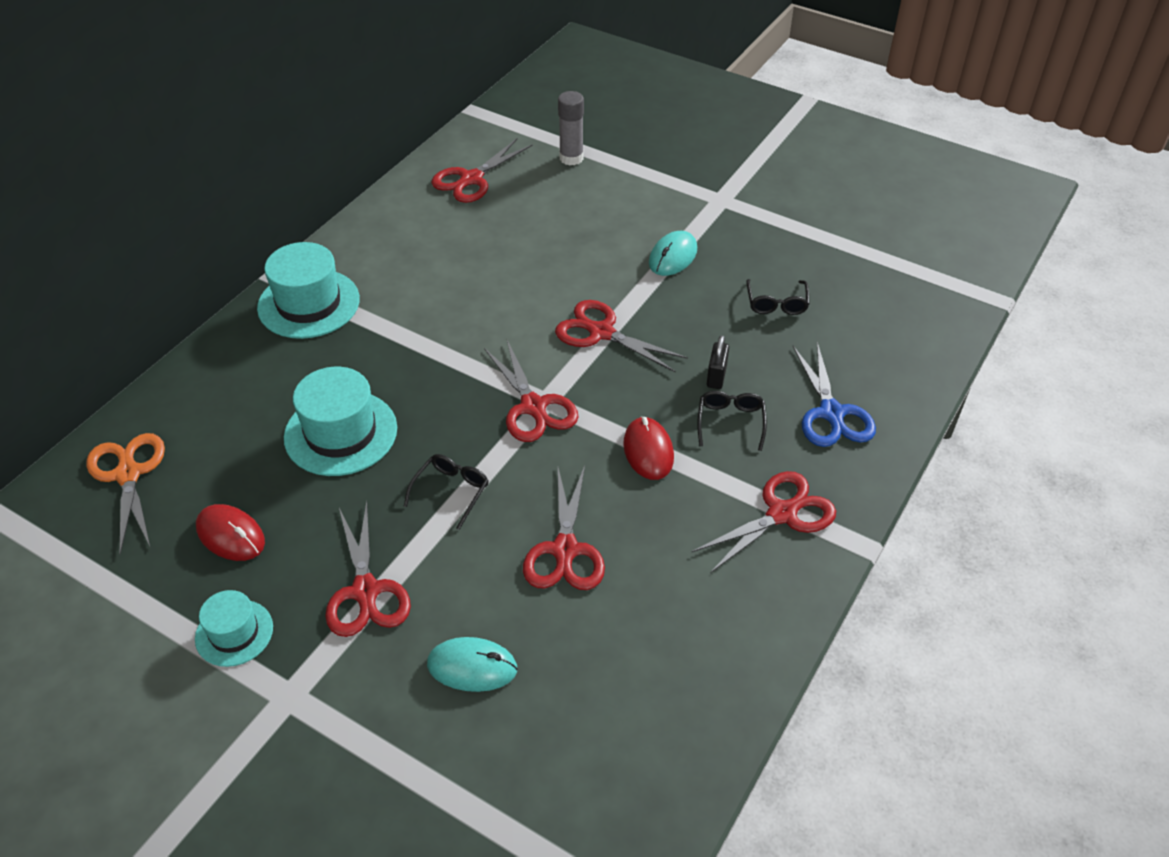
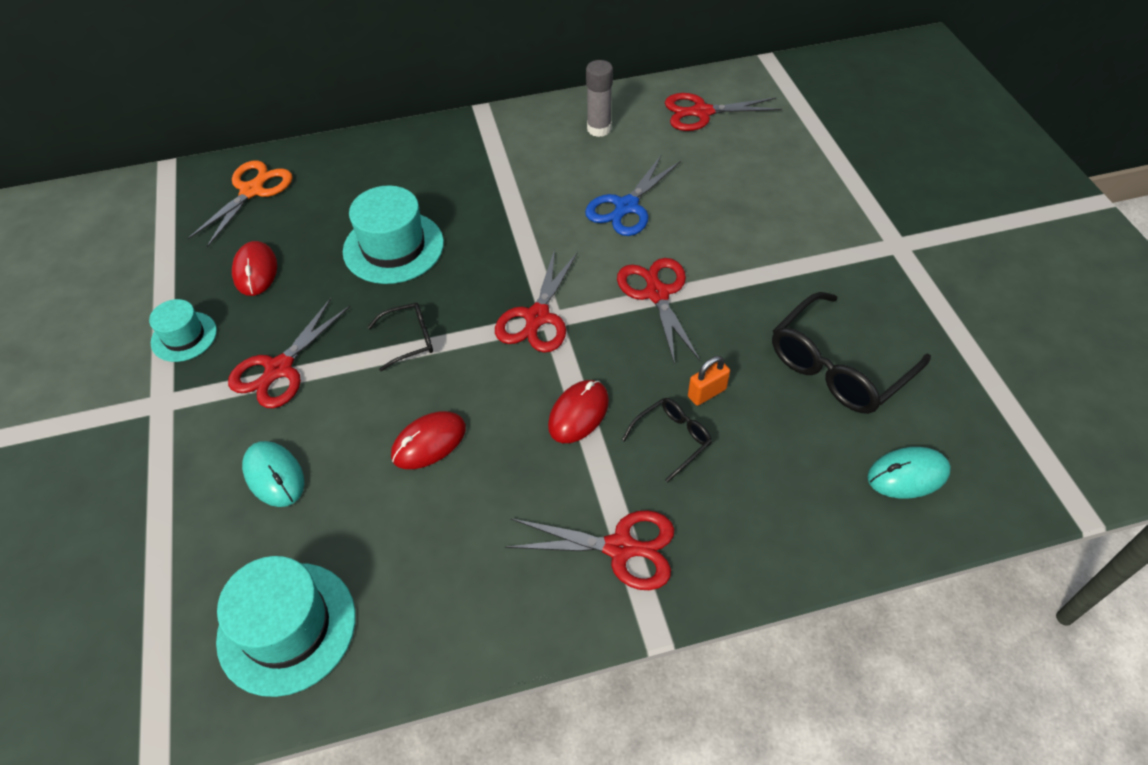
camera: 45 degrees right, 5 degrees up
(308, 304) = (481, 142): turquoise hat -> turquoise hat (287, 627)
(565, 550) = (429, 442): red scissors -> red mouse
(571, 158) = (803, 137): grey glue stick -> grey glue stick (599, 129)
(673, 256) = (792, 268): turquoise mouse -> turquoise mouse (908, 475)
(716, 376) = (707, 393): black padlock -> orange padlock
(776, 303) = (838, 367): black glasses -> black glasses, size x1.93
(831, 413) = (770, 497): blue scissors -> blue scissors (626, 207)

